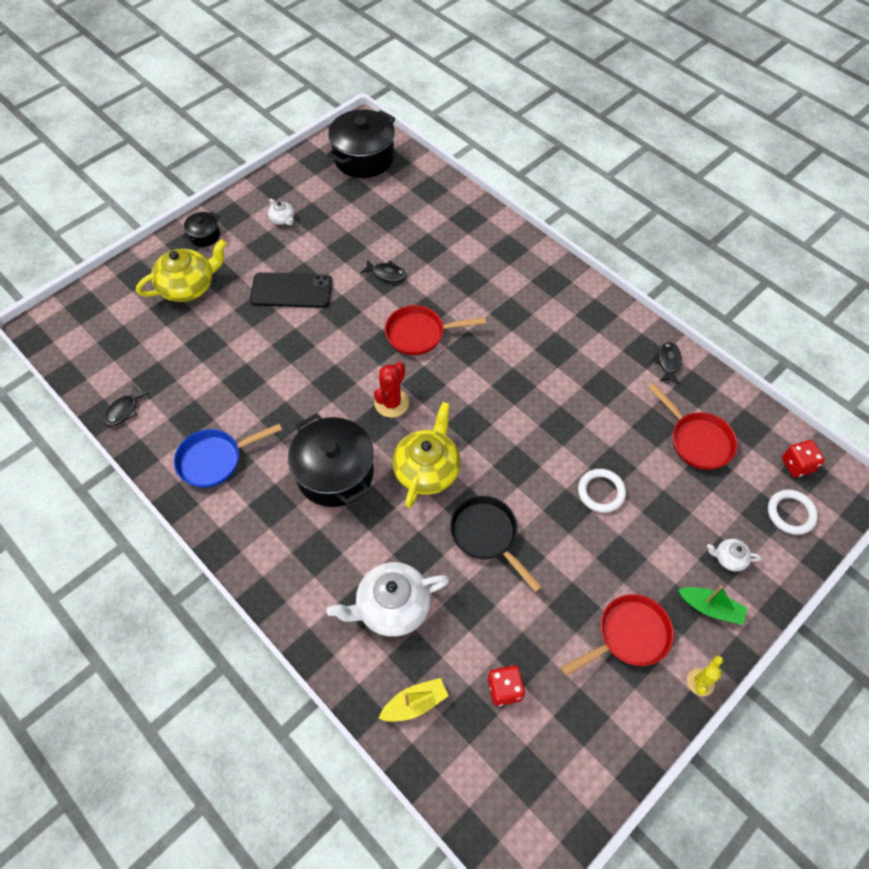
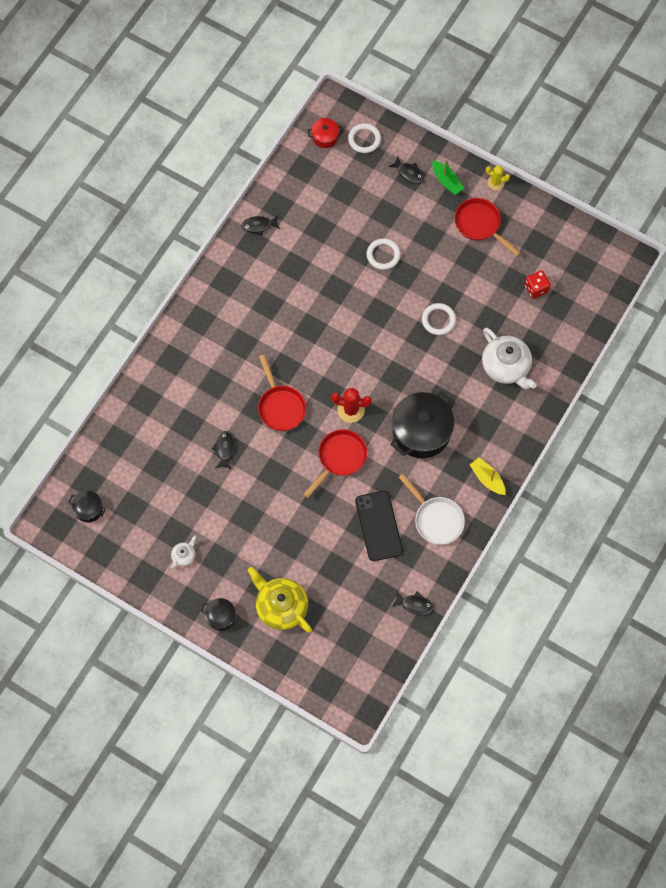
camera: 105 degrees left, 10 degrees up
(215, 460) = (436, 519): blue pan -> white pan
(291, 290) = (263, 520): black phone -> black phone (378, 526)
(364, 158) = (88, 509): black pot -> black pot, size x0.48
(414, 703) = (562, 337): yellow boat -> yellow boat (487, 479)
(427, 469) = (399, 370): yellow teapot -> none
(487, 536) = (438, 320): black pan -> white ring
(697, 440) = (323, 200): red pan -> red pan (339, 458)
(710, 608) = (446, 181): green boat -> green boat turned 135 degrees clockwise
(729, 558) = (408, 173): white teapot -> black fish
(797, 465) = (325, 137): red dice -> red pot

